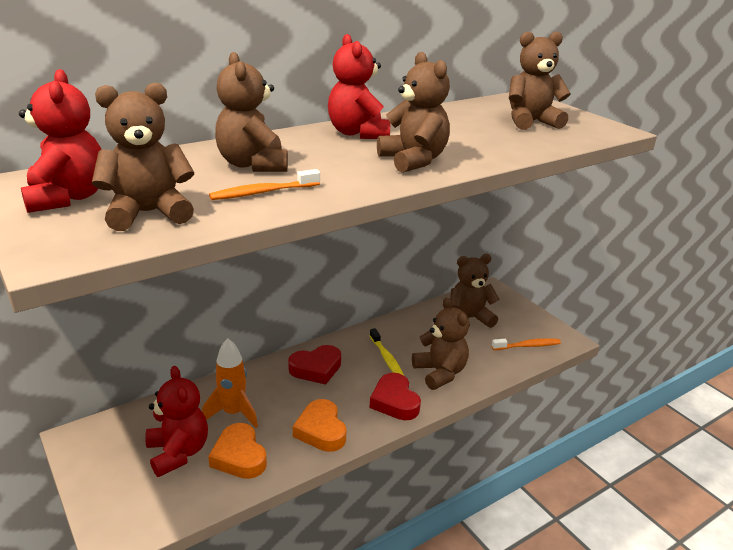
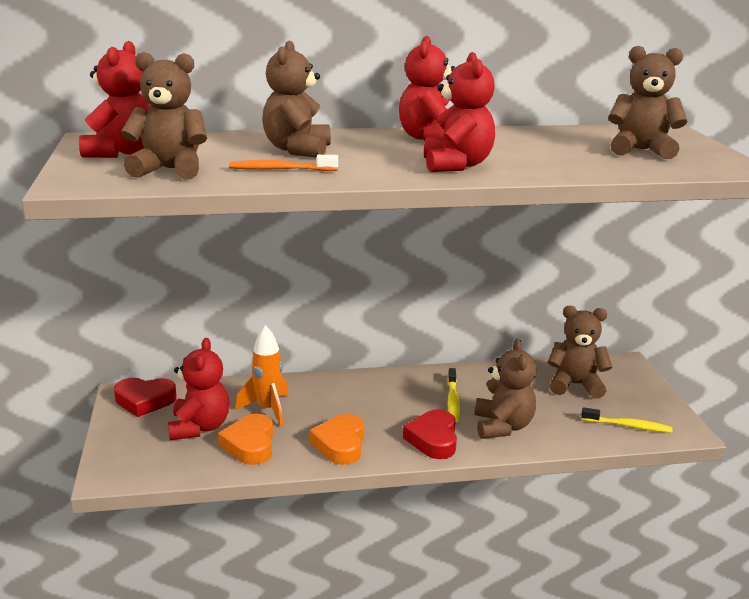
camera: 25 degrees right, 5 degrees down
(316, 368) = (372, 392): red heart -> red heart (145, 401)
(413, 161) = (456, 165): brown teddy bear -> red teddy bear
(528, 346) = (628, 426): orange toothbrush -> yellow toothbrush

